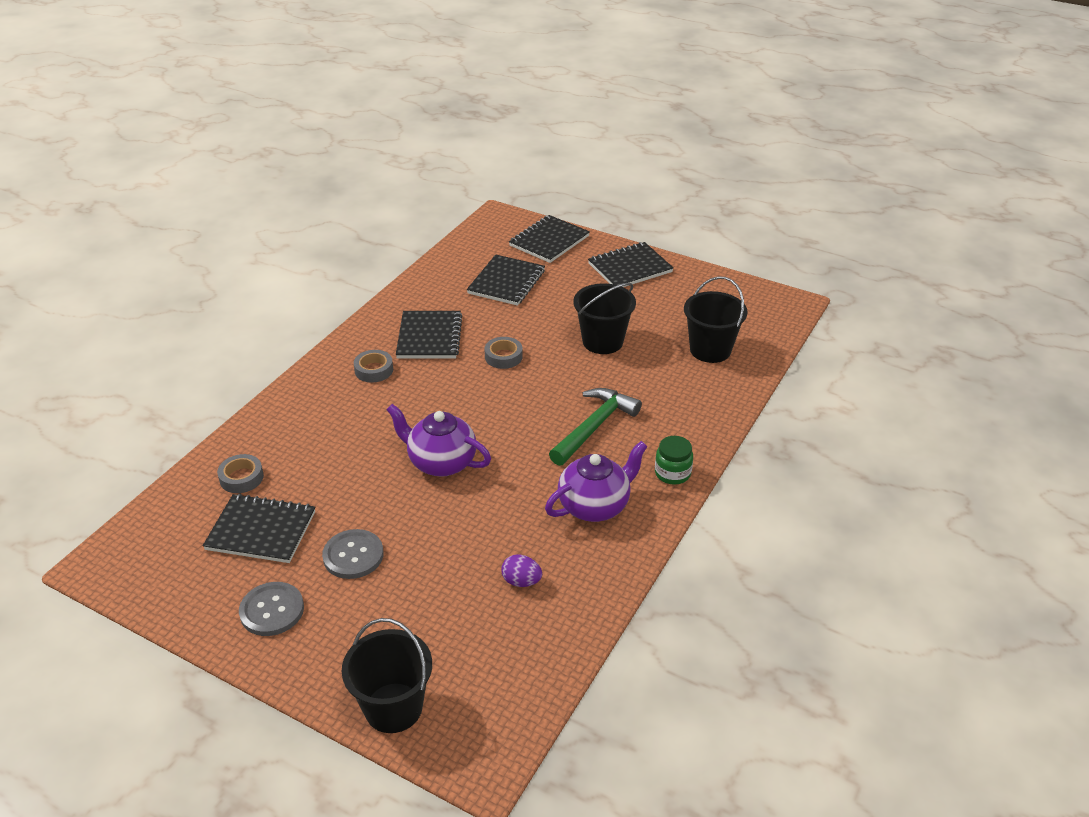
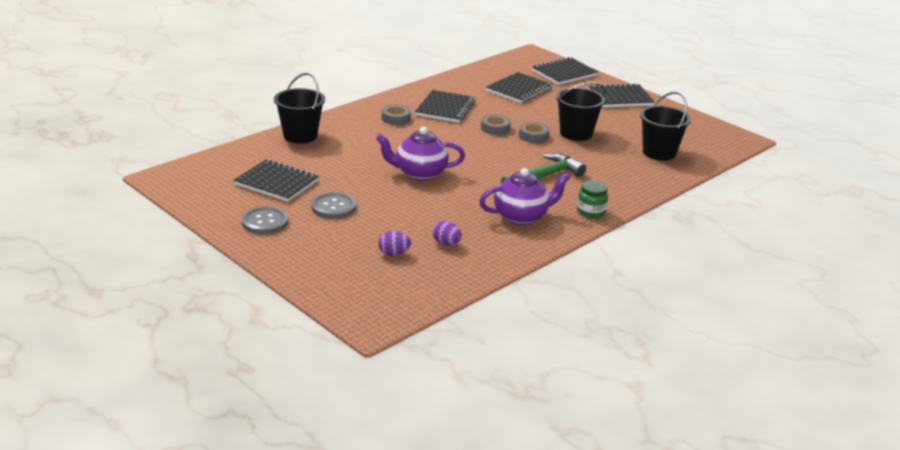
camera: 15 degrees right, 10 degrees down
(241, 478) = (276, 155): grey tape -> grey tape (533, 136)
(393, 708) = (323, 284): black bucket -> black bucket (300, 136)
(441, 462) = (419, 173): purple teapot -> purple teapot turned 45 degrees counterclockwise
(462, 620) = (394, 253): none -> purple egg

